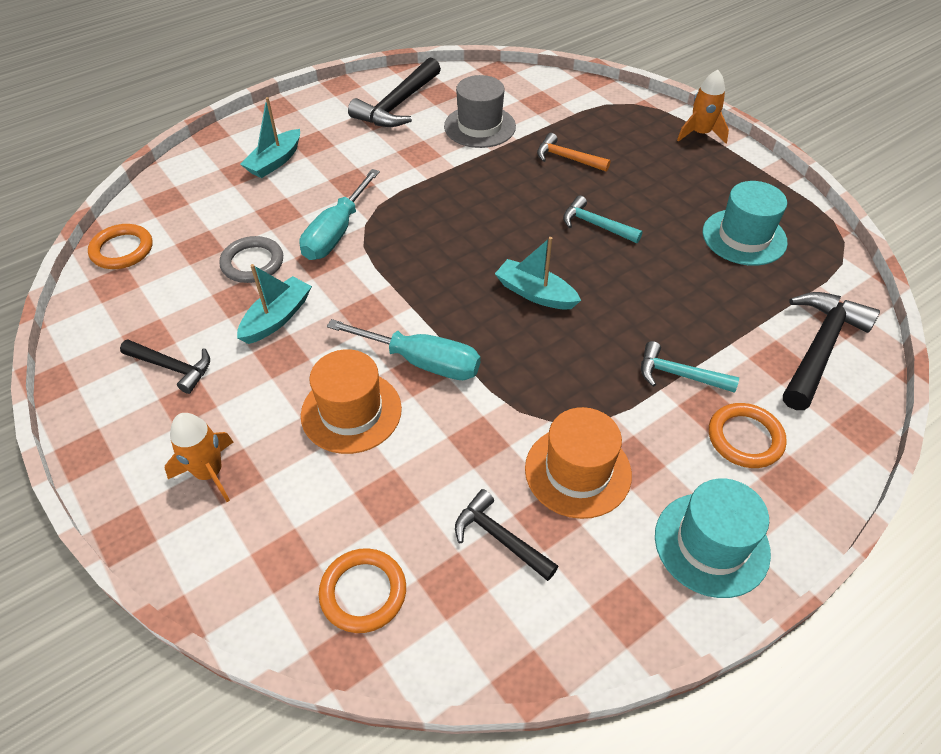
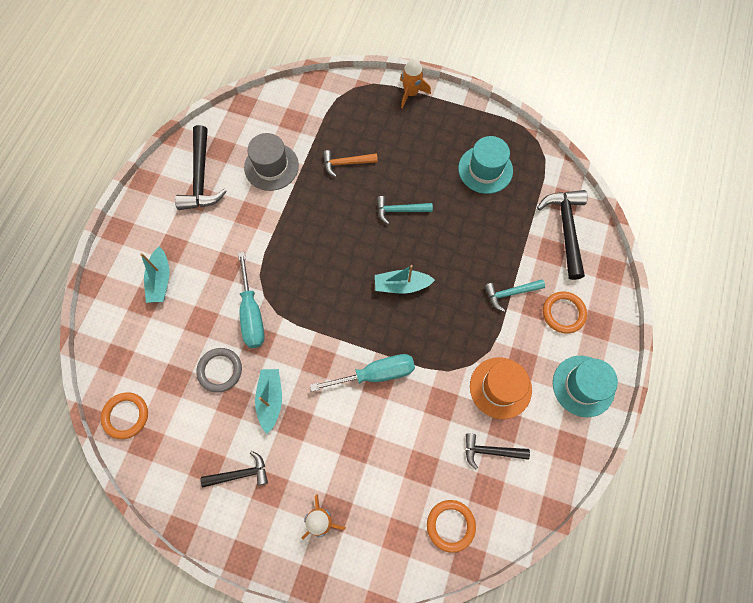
camera: 35 degrees left, 20 degrees up
(351, 412) = (364, 431): orange hat -> none

